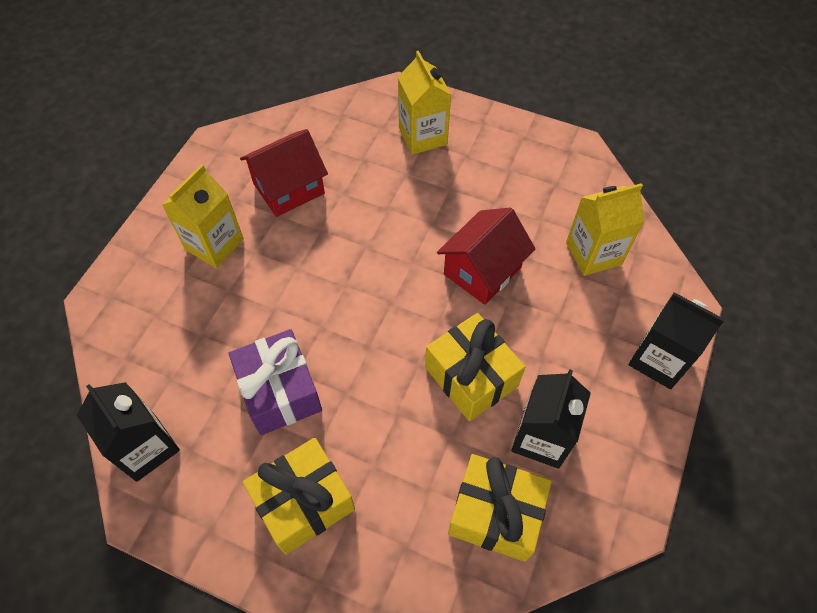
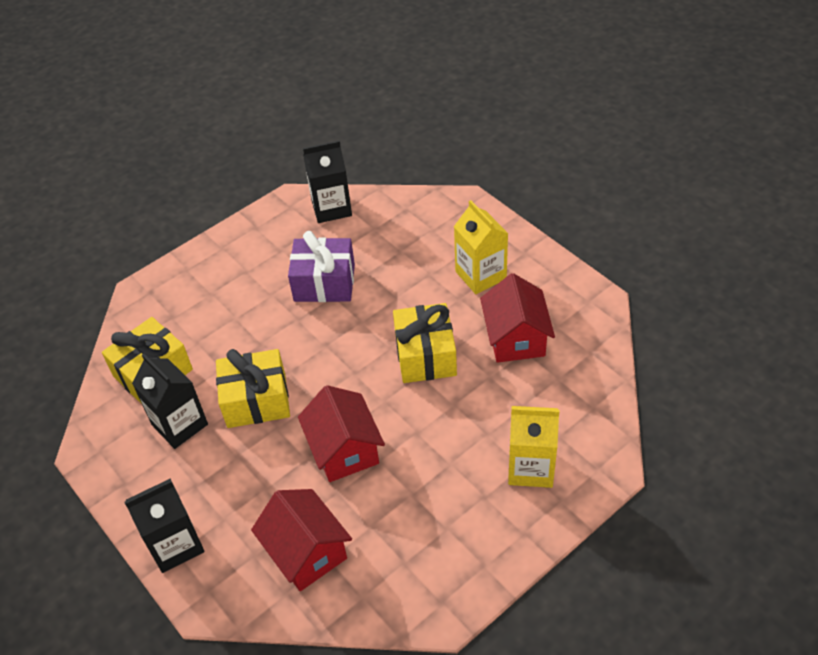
camera: 120 degrees right, 10 degrees down
(304, 502) = (238, 275): yellow gift -> yellow gift (425, 355)
(593, 253) = (306, 552): yellow carton -> red house

